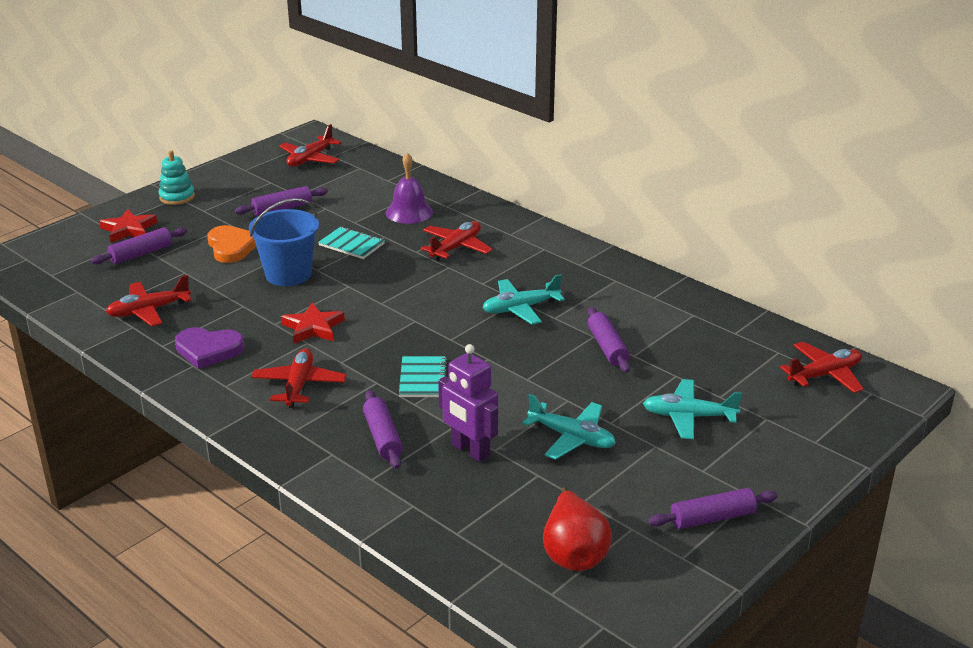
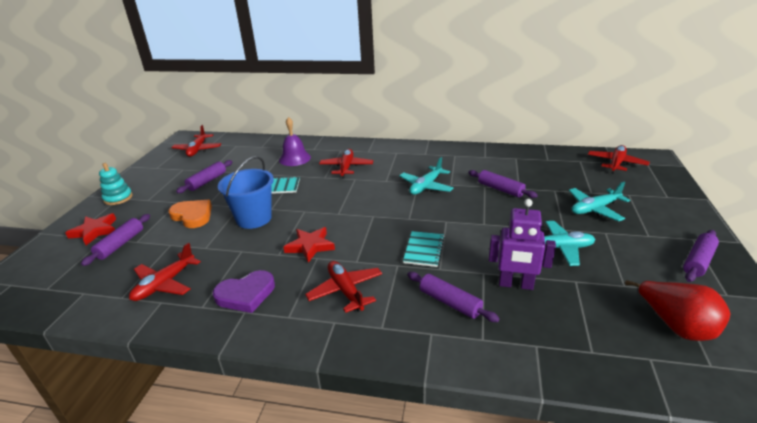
camera: 30 degrees left, 0 degrees up
(422, 378) = (424, 250): turquoise notebook -> turquoise notebook turned 45 degrees clockwise

